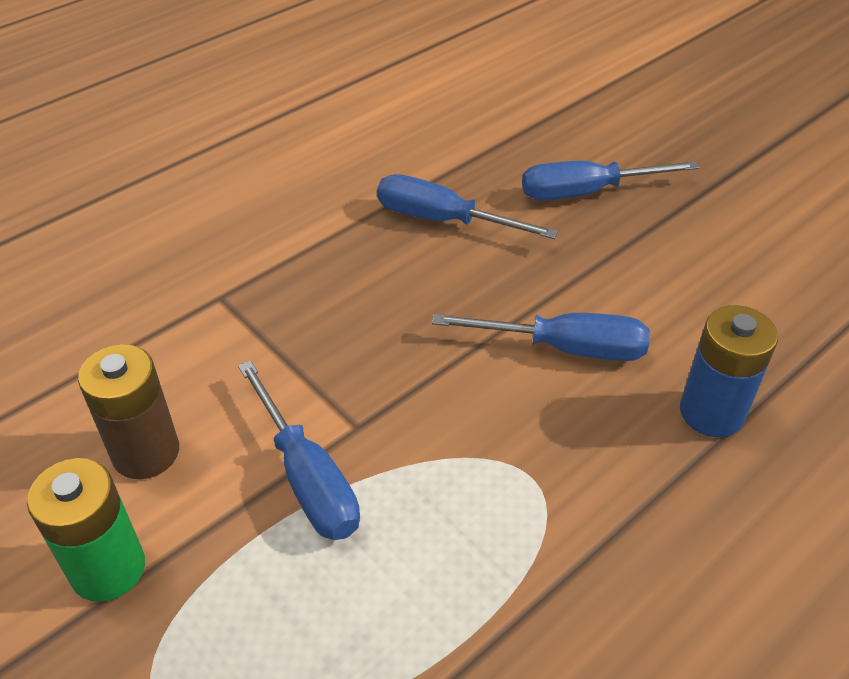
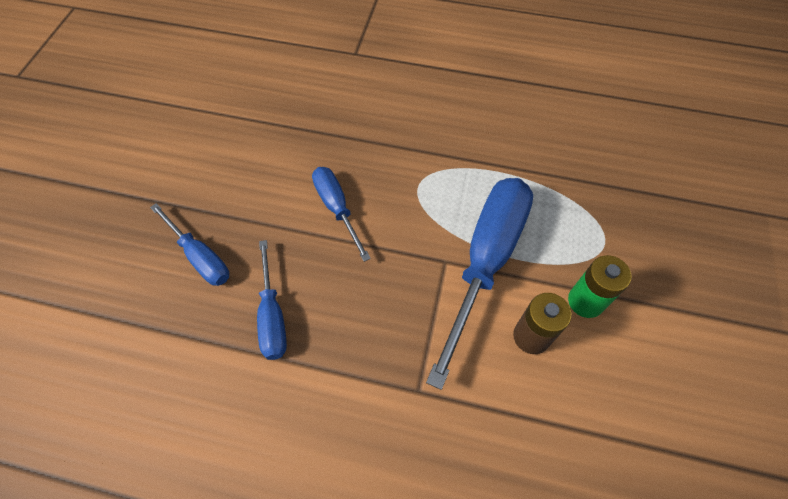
camera: 125 degrees left, 15 degrees up
(307, 477) = (485, 261): blue screwdriver -> blue screwdriver, size x1.86
(711, 412) = (337, 144): blue battery -> none

